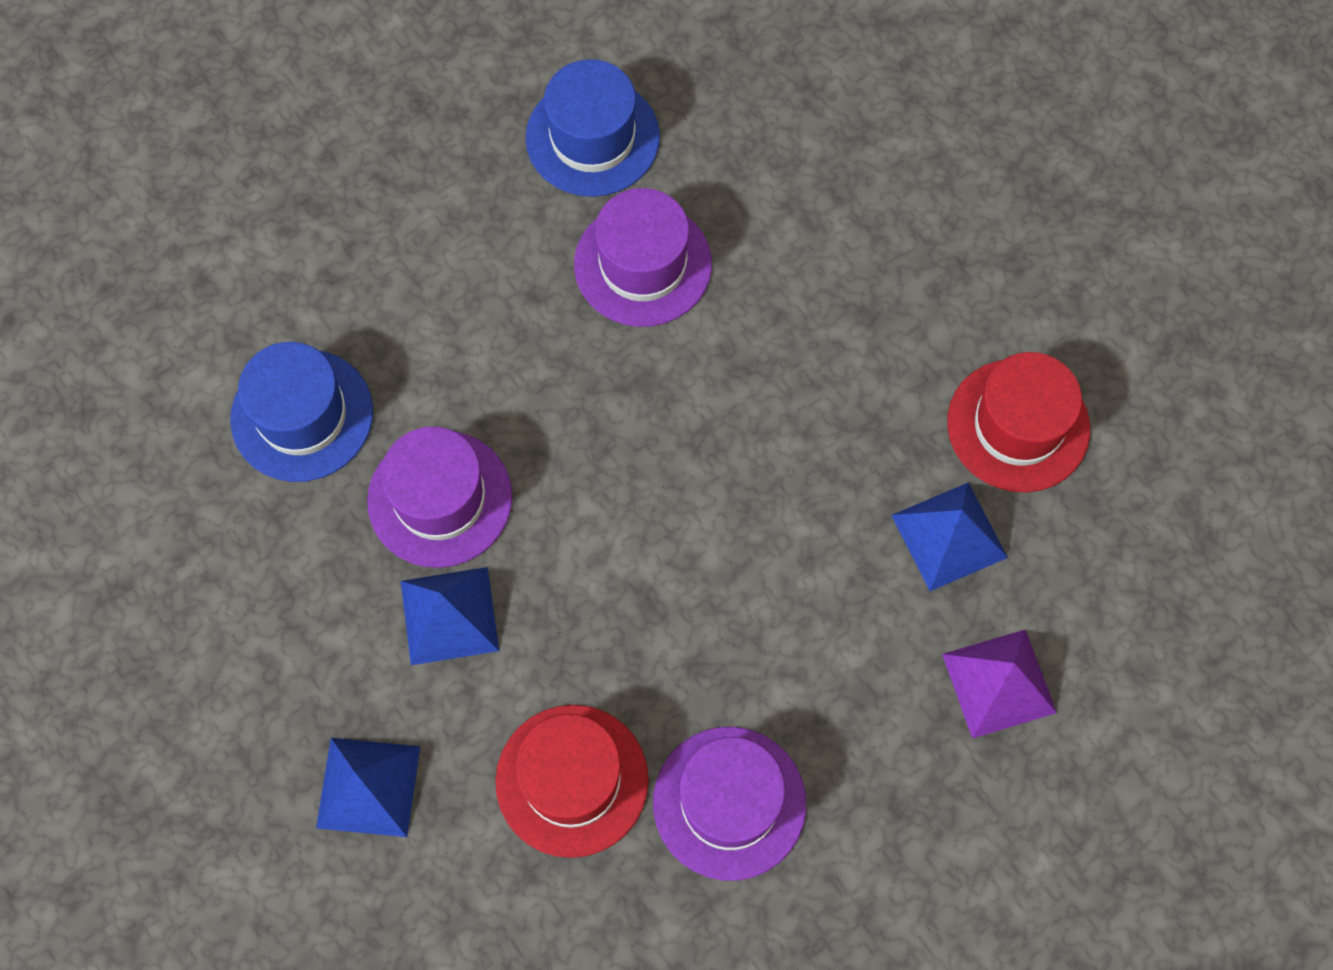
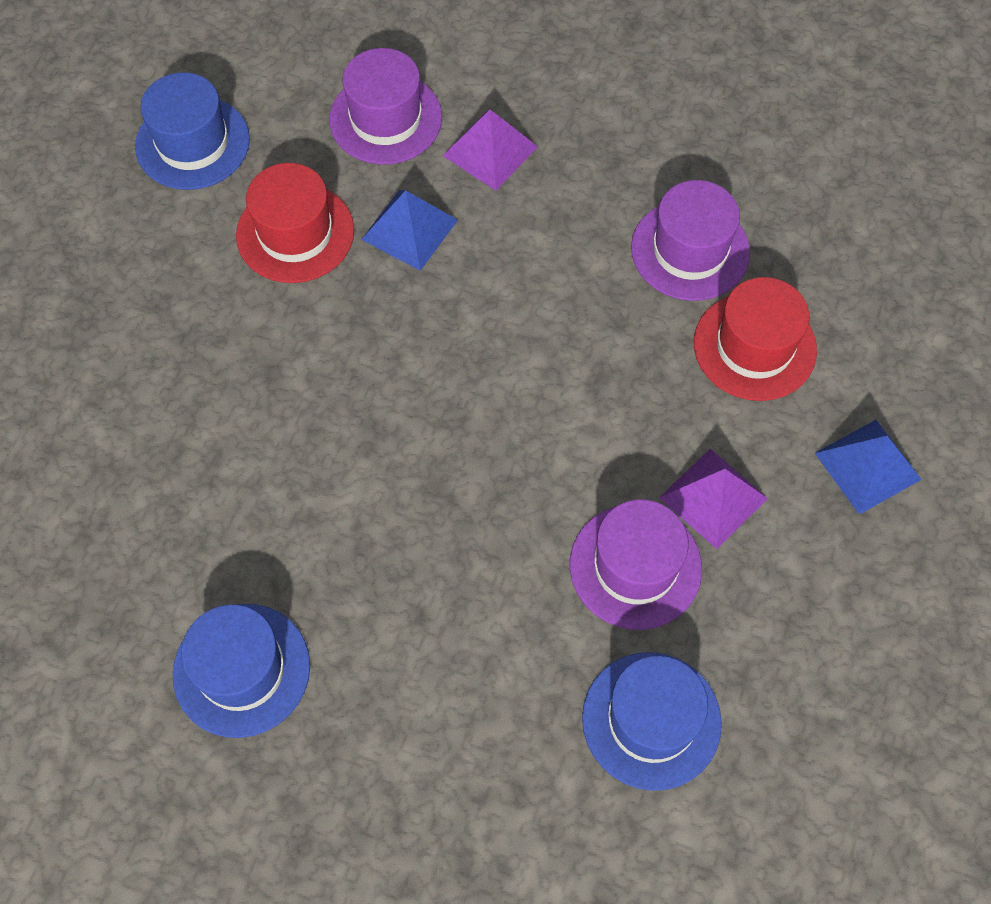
camera: 125 degrees left, 5 degrees down
(449, 615) = (713, 498): blue pyramid -> purple pyramid
(643, 264) = (335, 552): purple hat -> purple hat (385, 118)
(1202, 393) = (192, 143): none -> blue hat

